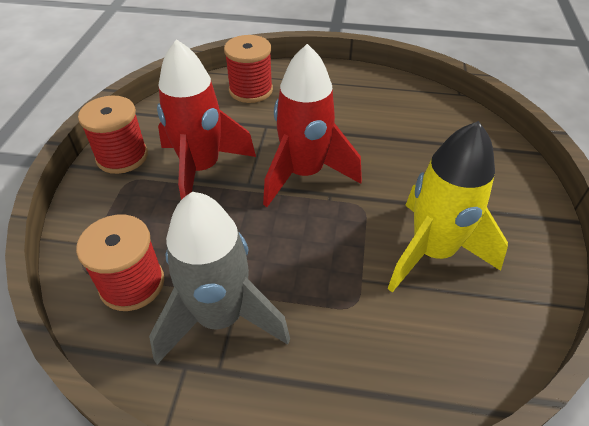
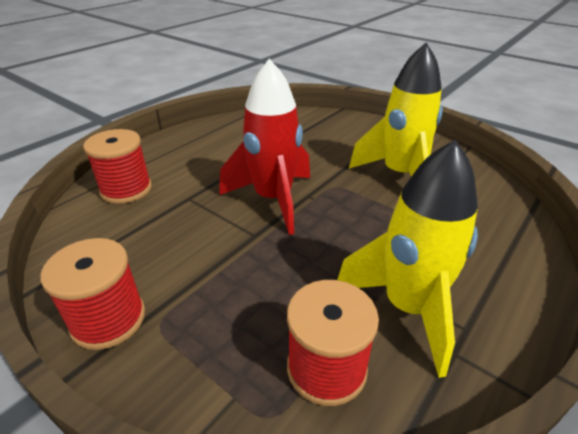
camera: 60 degrees left, 10 degrees down
(201, 169) = (202, 259): red rocket -> none
(220, 318) = (408, 307): grey rocket -> yellow rocket

